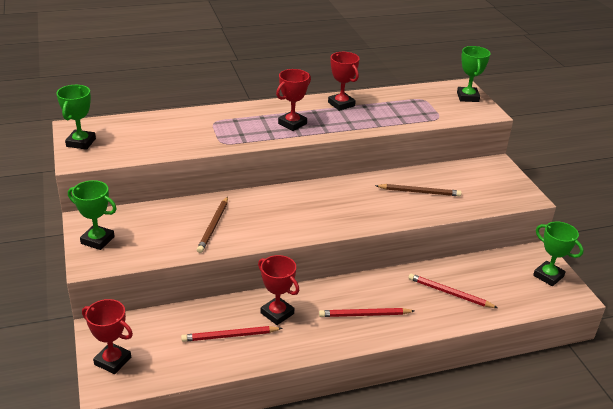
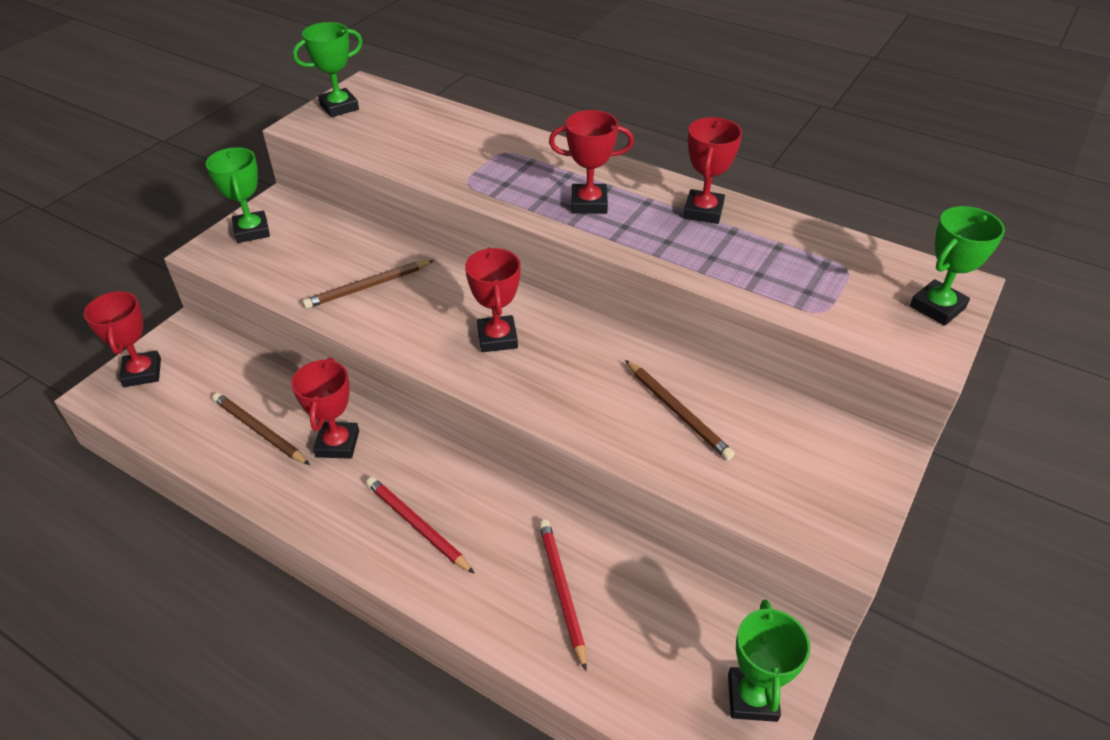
camera: 50 degrees right, 10 degrees up
(230, 336) = (259, 431): red pencil -> brown pencil
(310, 210) = (497, 338): none -> red trophy

